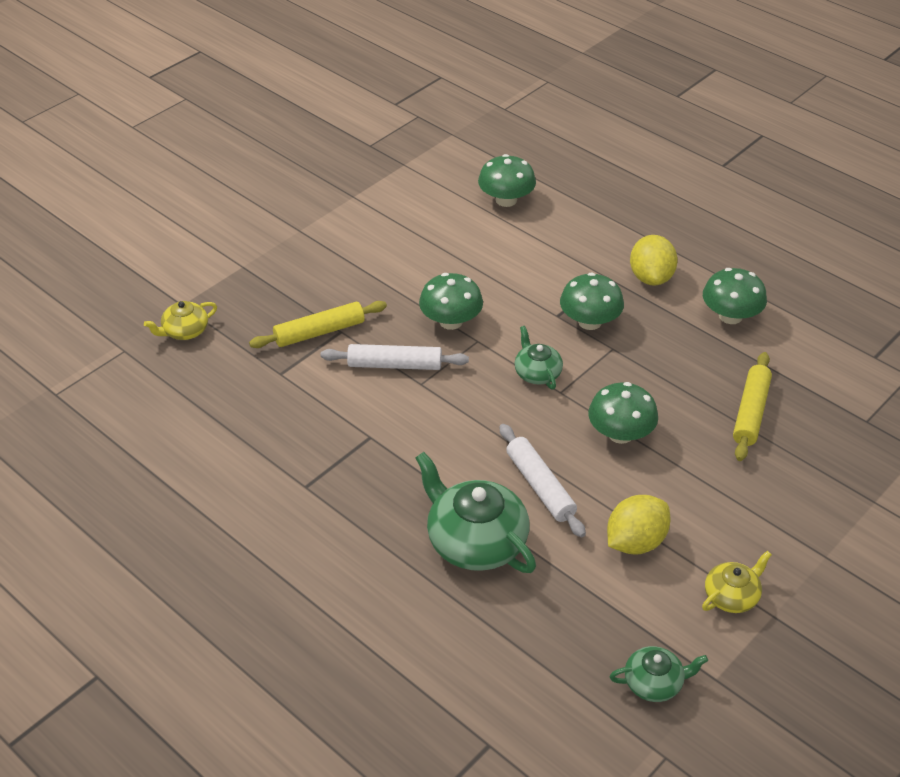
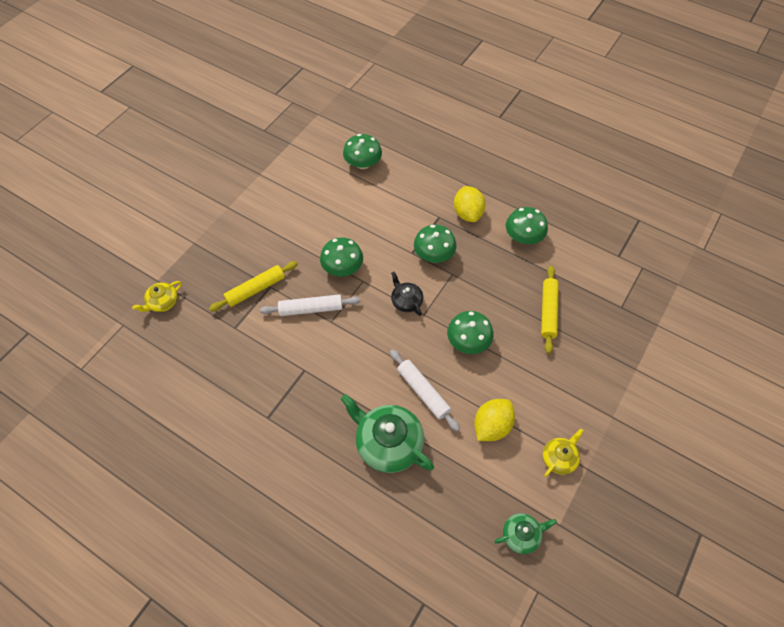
camera: 10 degrees left, 15 degrees up
(537, 373) = (406, 301): green teapot -> black teapot

